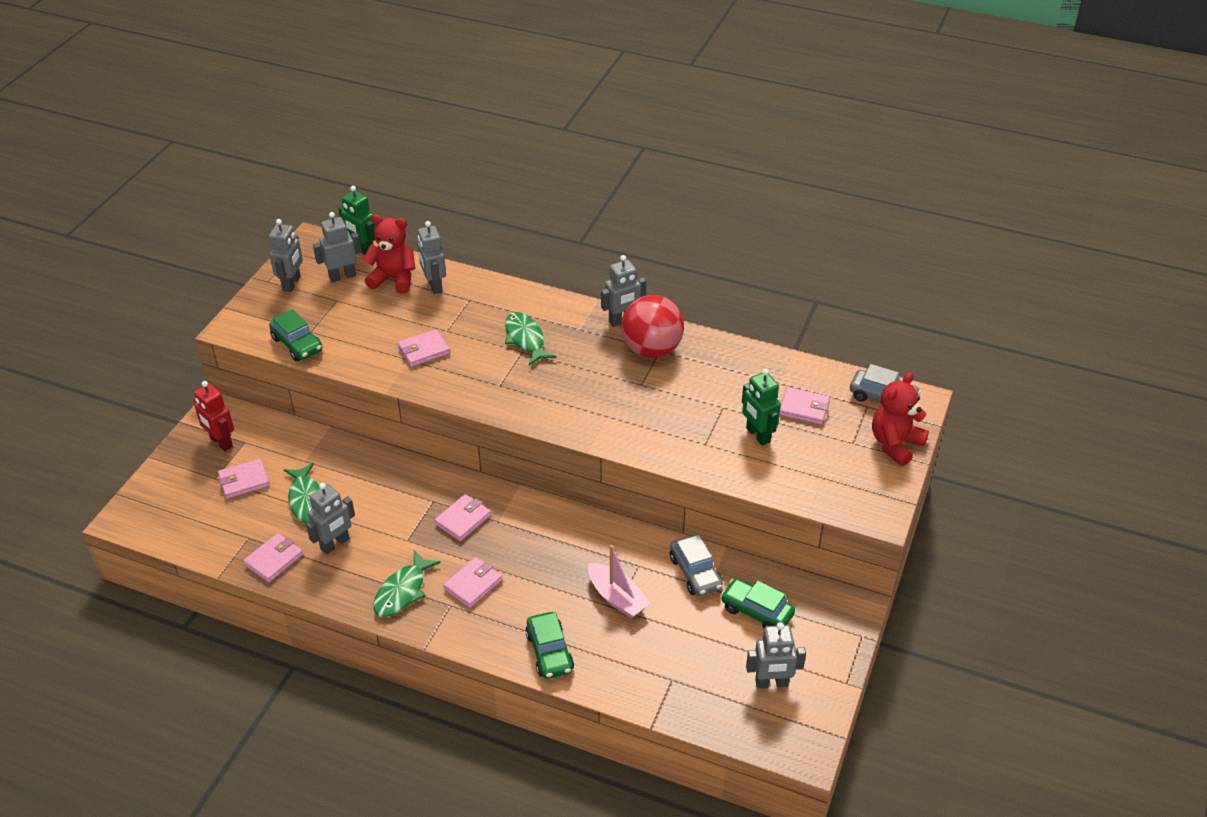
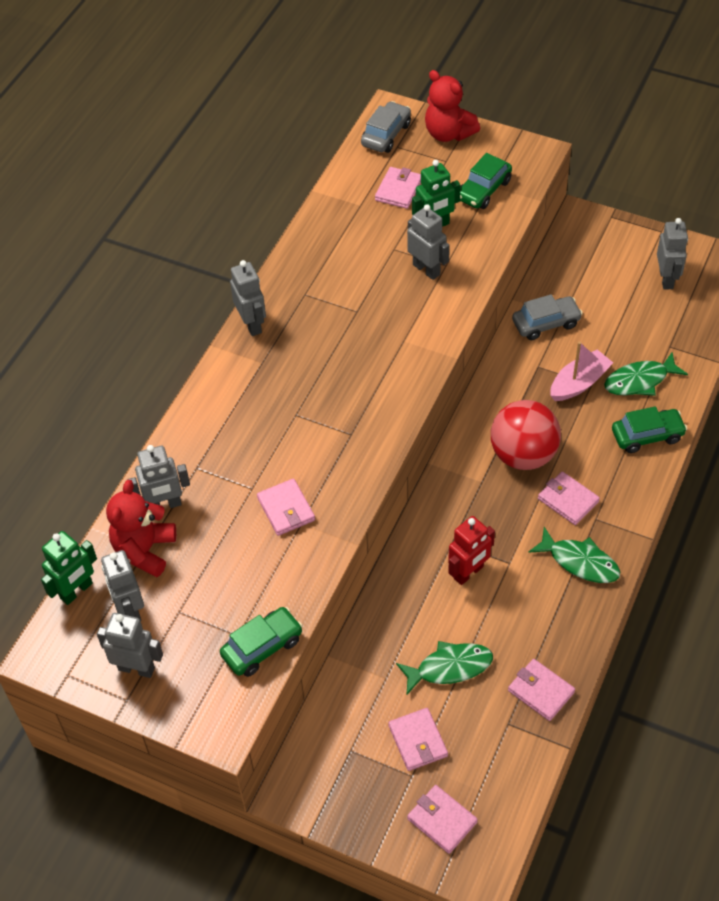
camera: 85 degrees left, 10 degrees up
(221, 442) = (350, 778): red robot -> red robot (468, 573)
(335, 544) = (516, 631): grey robot -> grey robot (426, 269)
(463, 520) = (480, 512): pink wallet -> pink wallet (442, 820)
(525, 339) = (274, 411): green fish -> green fish (639, 381)
(651, 349) = (303, 301): red ball -> red ball (523, 455)
(756, 611) = (589, 283): green car -> green car (483, 190)

